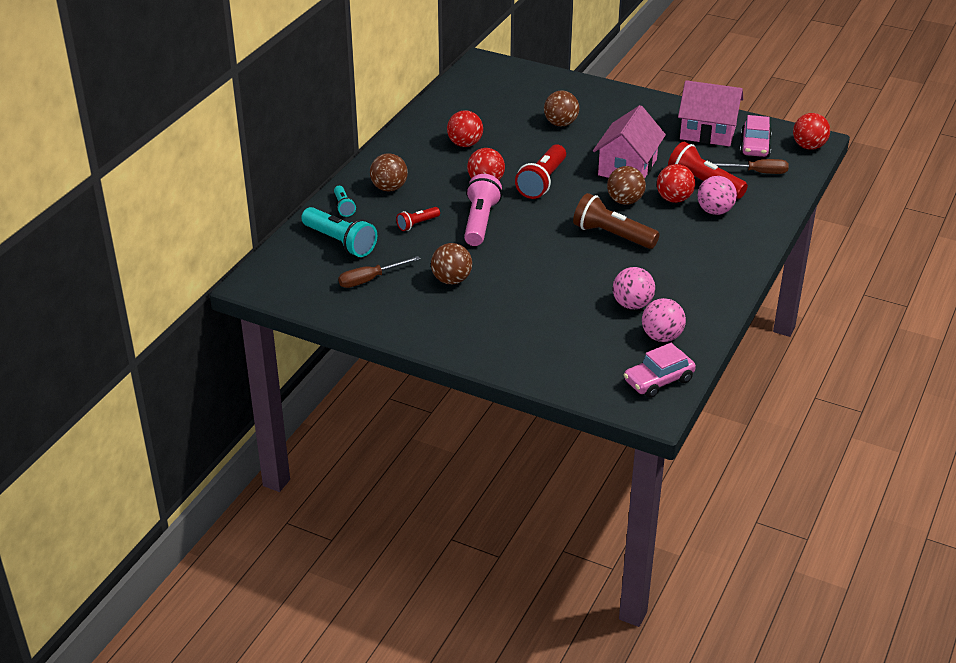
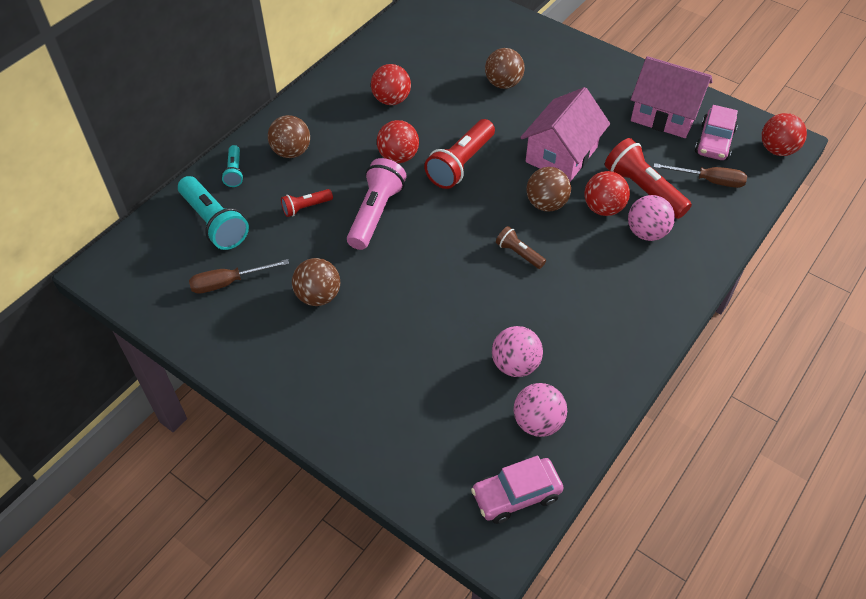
camera: 10 degrees right, 15 degrees up
(612, 235) = (519, 254): brown flashlight -> brown flashlight, size x0.54

